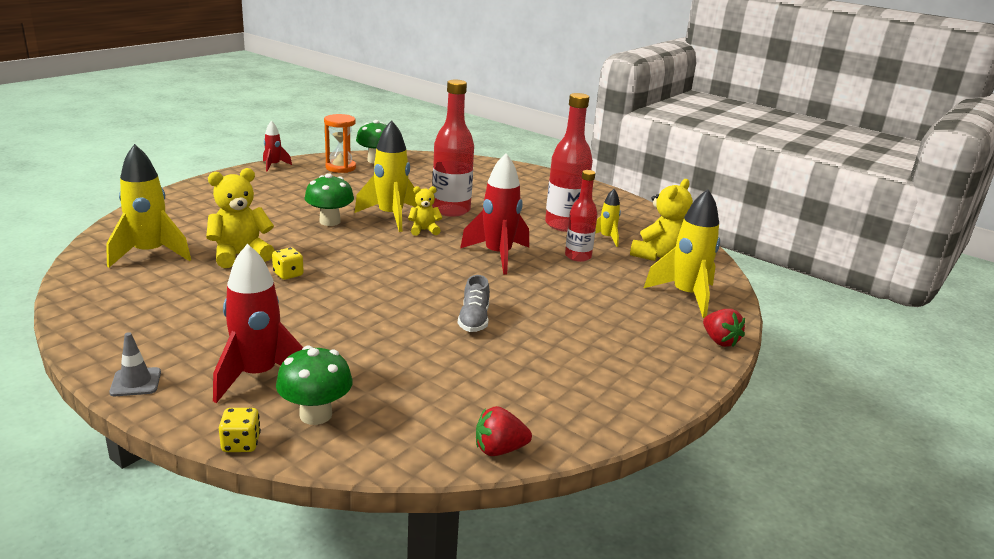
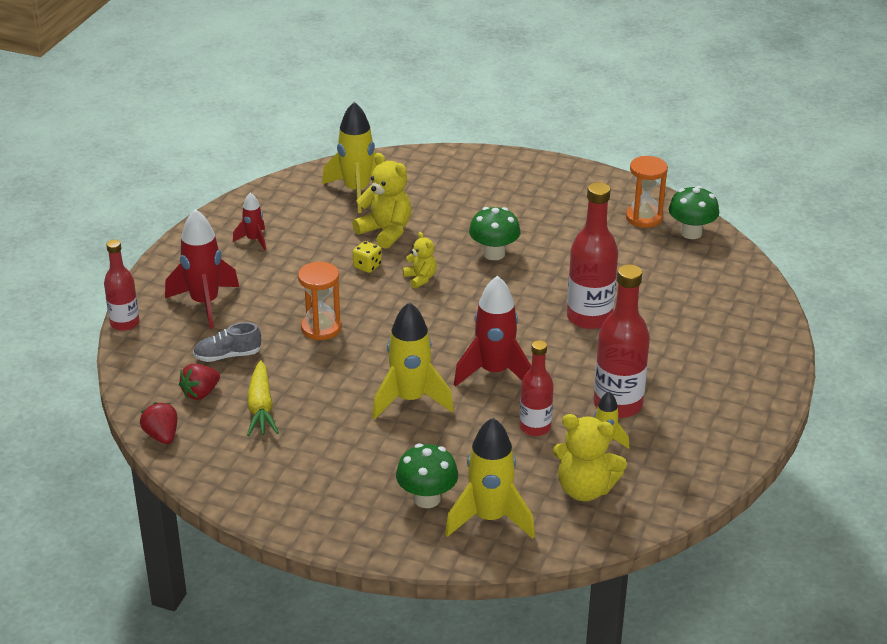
camera: 75 degrees right, 10 degrees up
(136, 382) = (173, 259): grey traffic cone -> none
(241, 444) = (125, 323): yellow dice -> red bottle
(274, 165) = (607, 179): red rocket -> red rocket (254, 240)
(316, 415) = (169, 343): green mushroom -> green mushroom (427, 498)
(370, 316) = (321, 328): none -> orange hourglass
(390, 216) = (537, 284): yellow rocket -> yellow rocket (410, 400)
(424, 230) = (519, 313): yellow teddy bear -> yellow teddy bear (420, 278)
(474, 320) = (348, 385): grey shoe -> grey shoe (227, 356)
(482, 374) = (261, 407): none -> yellow carrot
(719, 341) = (400, 549): red strawberry -> red strawberry (200, 393)

